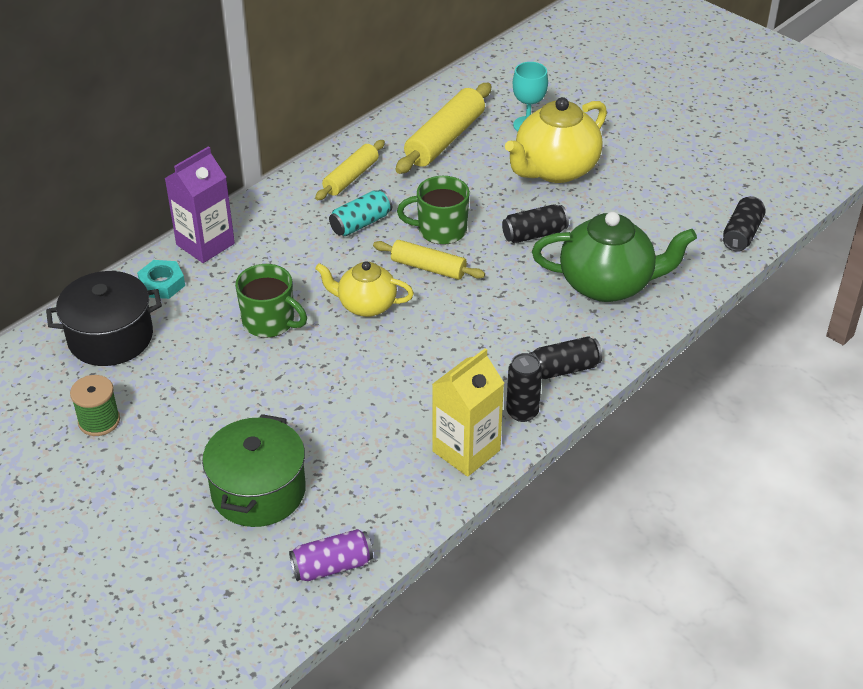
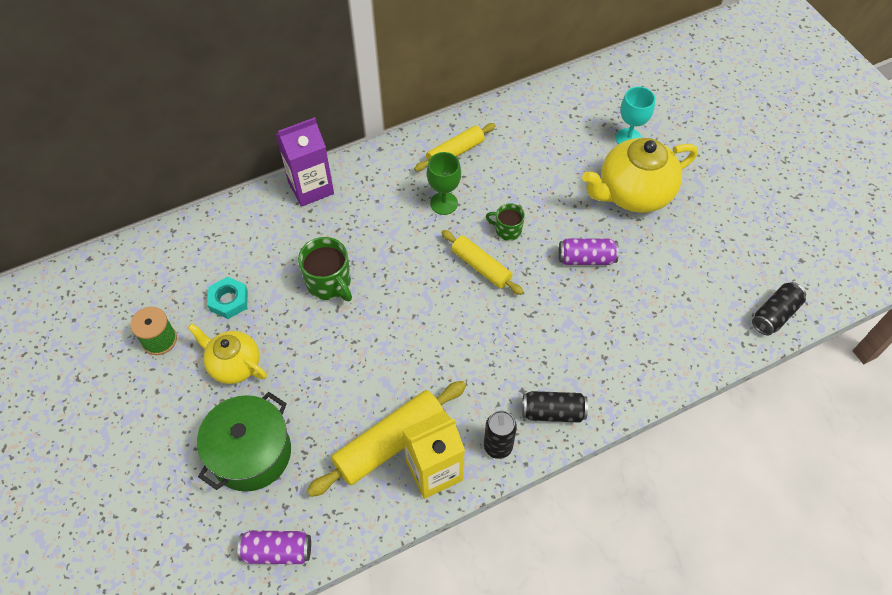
camera: 20 degrees right, 15 degrees up
(110, 337) = (201, 259): black pot -> none
(162, 284) = (261, 218): turquoise nut -> turquoise nut (229, 300)
(361, 223) = (444, 203): turquoise can -> green goblet
(365, 305) = (413, 290): yellow teapot -> yellow teapot (234, 365)
(440, 230) = (507, 230): green mug -> green mug, size x0.61
(445, 139) = (550, 134): yellow rolling pin -> yellow rolling pin (389, 443)
(534, 234) = (586, 258): black can -> purple can
(608, 284) = (629, 333): green teapot -> none

